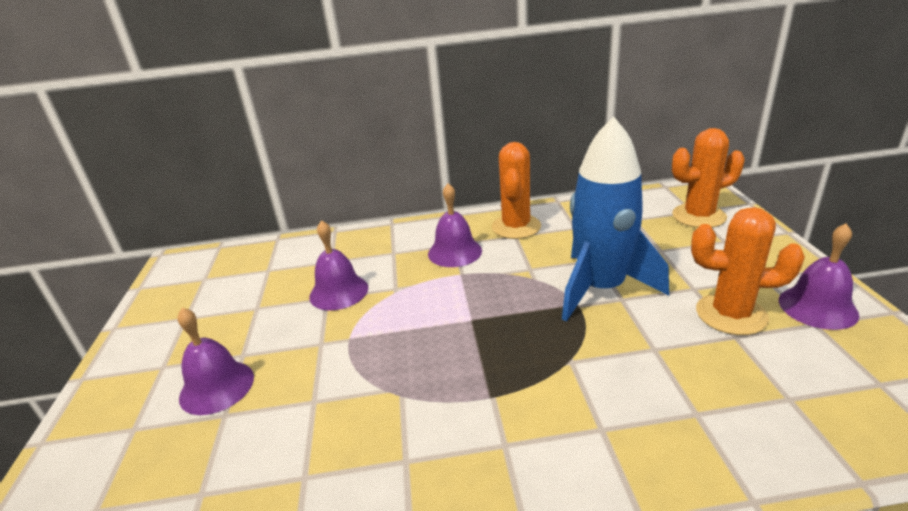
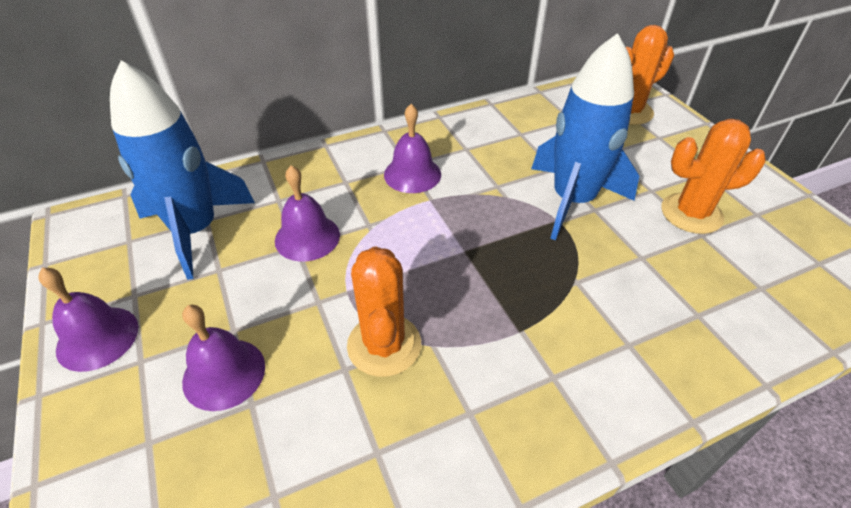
camera: 20 degrees left, 15 degrees up
(255, 277) = (195, 230): none -> blue rocket
(516, 227) = (462, 138): orange cactus -> orange cactus (384, 345)
(817, 307) = (754, 197): purple bell -> purple bell (97, 338)

